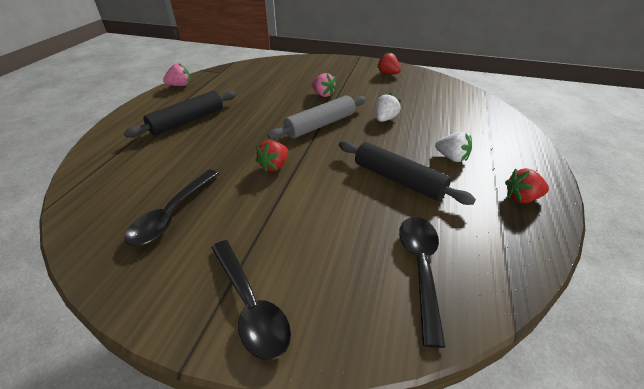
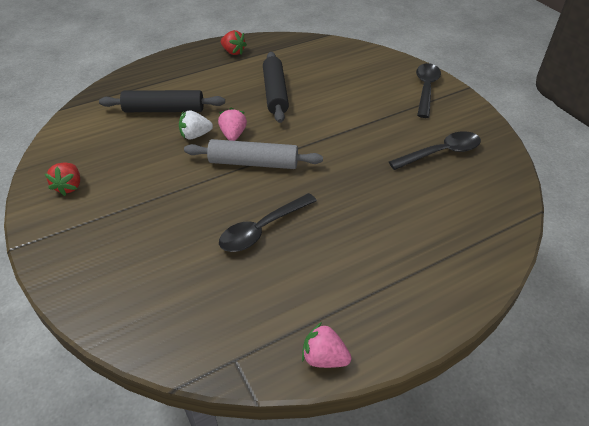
camera: 135 degrees left, 5 degrees up
(187, 121) = (368, 254): black rolling pin -> black rolling pin (164, 110)
(274, 166) = (339, 148): red strawberry -> none
(323, 94) = (188, 200): pink strawberry -> pink strawberry (233, 135)
(420, 268) = (334, 61): black spoon -> black spoon (263, 229)
(451, 157) = (218, 85): white strawberry -> none

